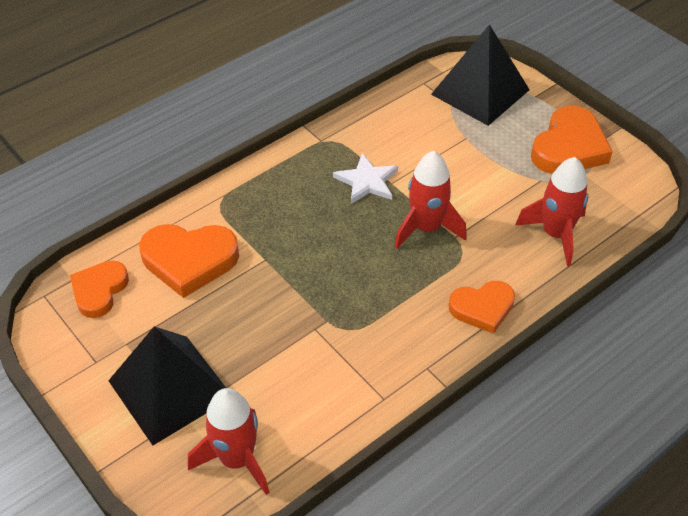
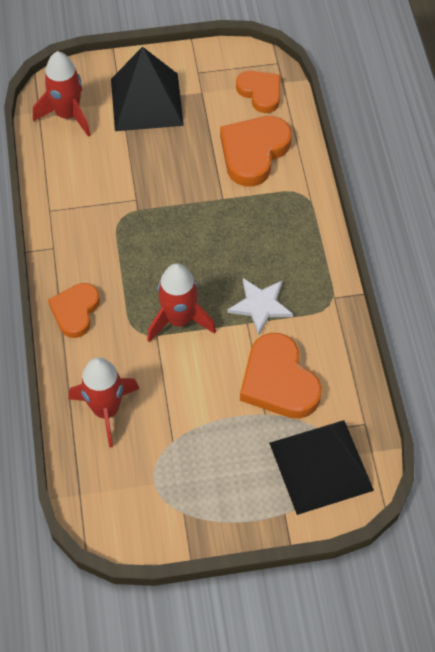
camera: 120 degrees right, 10 degrees up
(569, 147) = (195, 494): orange heart -> orange heart (278, 381)

